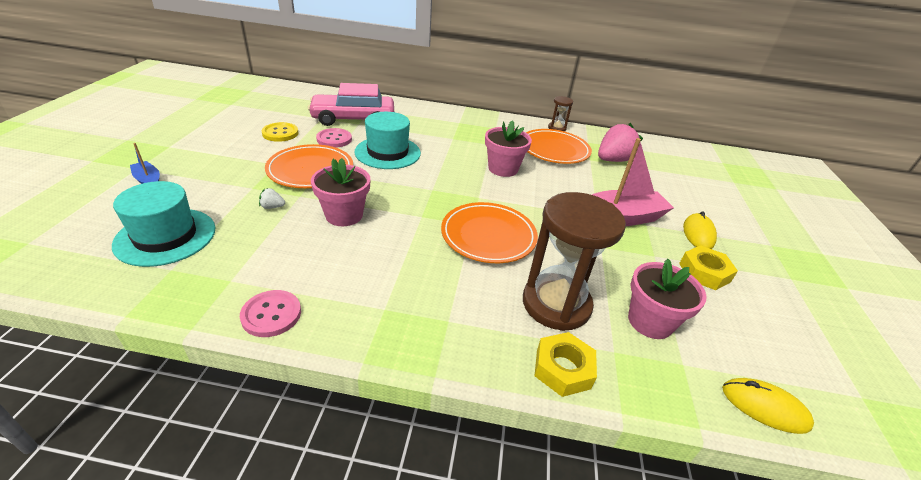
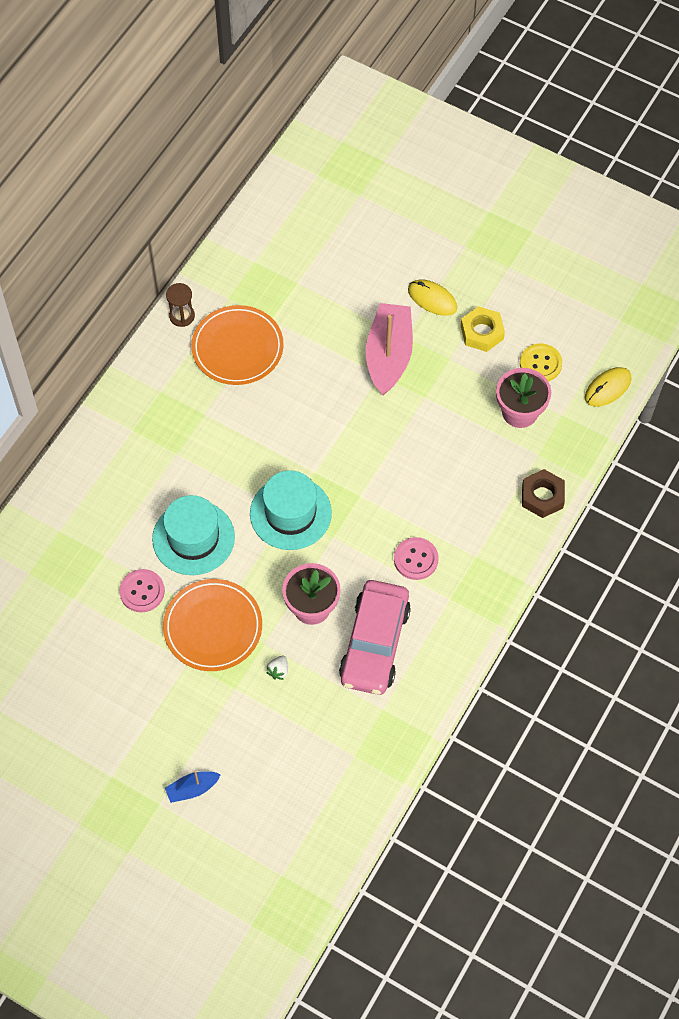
camera: 65 degrees left, 25 degrees up
(166, 236) = (304, 763): turquoise hat -> turquoise hat (290, 513)
(271, 314) = (432, 680): pink button -> pink button (416, 559)
(280, 133) = (108, 651): yellow button -> yellow button (540, 364)
(353, 119) = (87, 559): pink car -> pink car (374, 643)
(488, 236) = (381, 487): orange plate -> none
(503, 169) = (265, 425): pink flower pot -> none
(556, 304) = (482, 471): brown hourglass -> none
(563, 369) = (542, 496): yellow nut -> brown nut
(613, 160) = (279, 294): pink strawberry -> none

